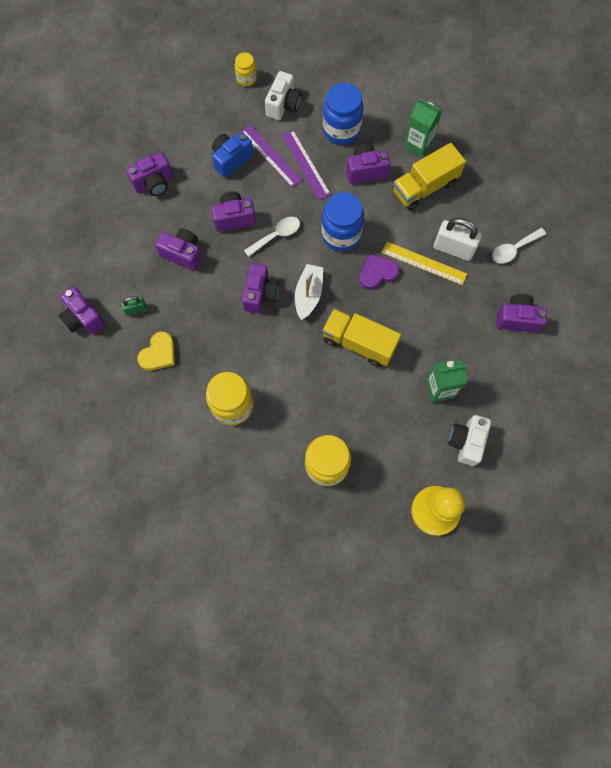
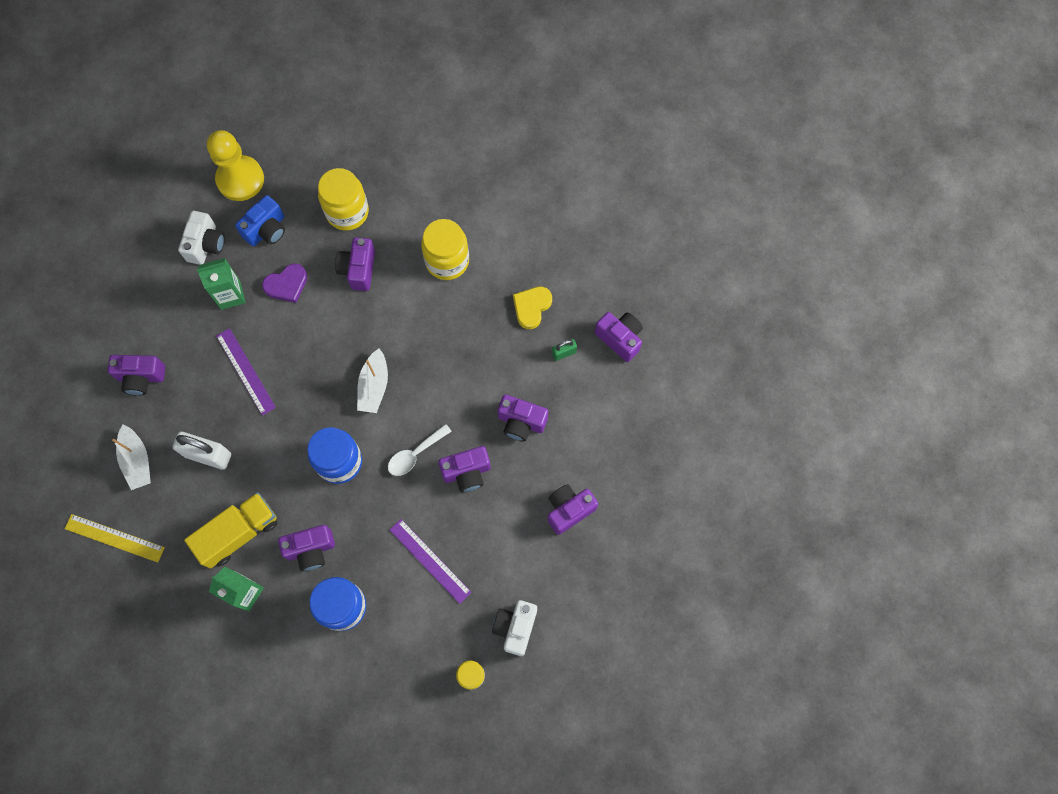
camera: 175 degrees right, 0 degrees up
(231, 159) = (478, 551): blue camera -> blue camera (266, 230)
(260, 294) = (428, 381): purple camera -> purple camera (358, 269)
(283, 105) = (419, 637): white camera -> white camera (515, 627)
(305, 164) = (386, 552): purple ruler -> purple ruler (245, 371)
(359, 343) = (316, 336): yellow truck -> none
(377, 273) = (297, 418): purple heart -> purple heart (287, 285)
(424, 263) = (243, 434): yellow ruler -> yellow ruler (114, 538)
(514, 249) = (137, 461): white spoon -> white boat

